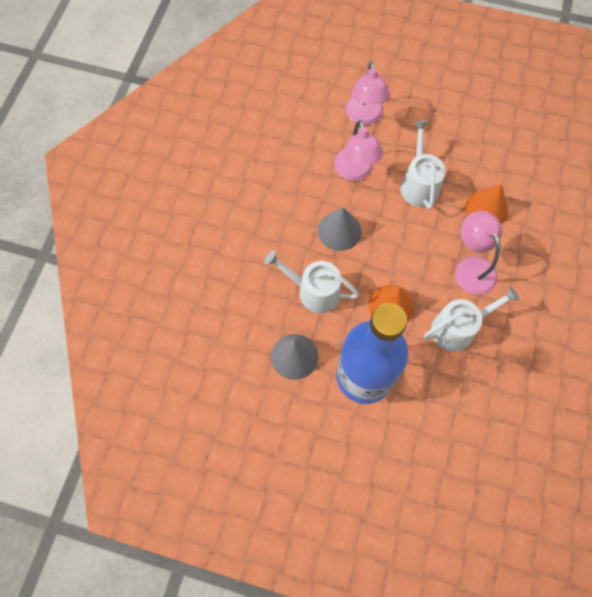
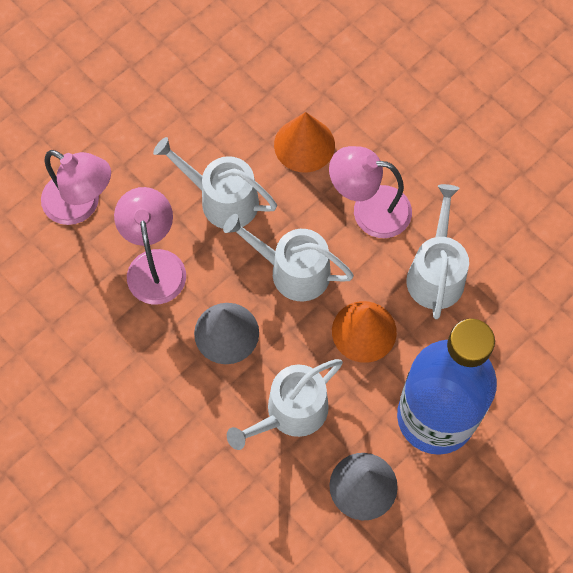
camera: 60 degrees left, 0 degrees up
(355, 171) = (154, 264): pink lamp -> pink lamp turned 120 degrees counterclockwise
(402, 246) = (293, 271): none -> white watering can

